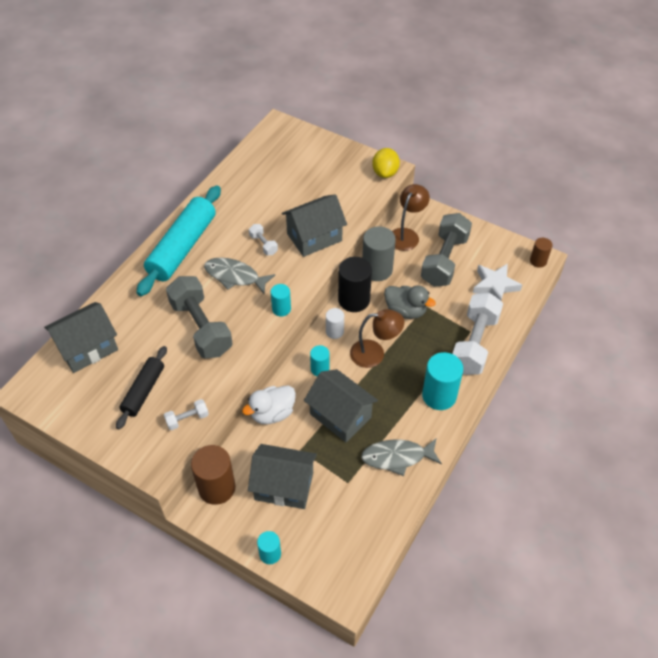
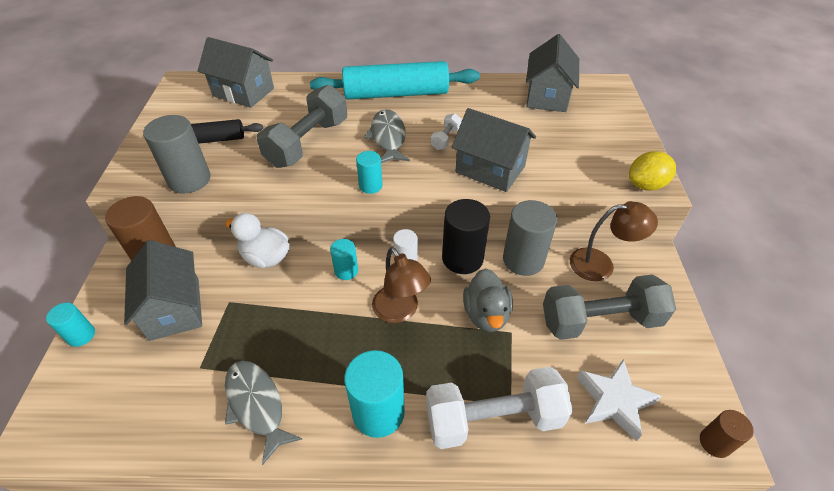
camera: 60 degrees right, 5 degrees down
(187, 419) = (189, 180): white dumbbell -> grey cylinder
(340, 415) = (292, 318): grey house -> grey house (547, 96)

